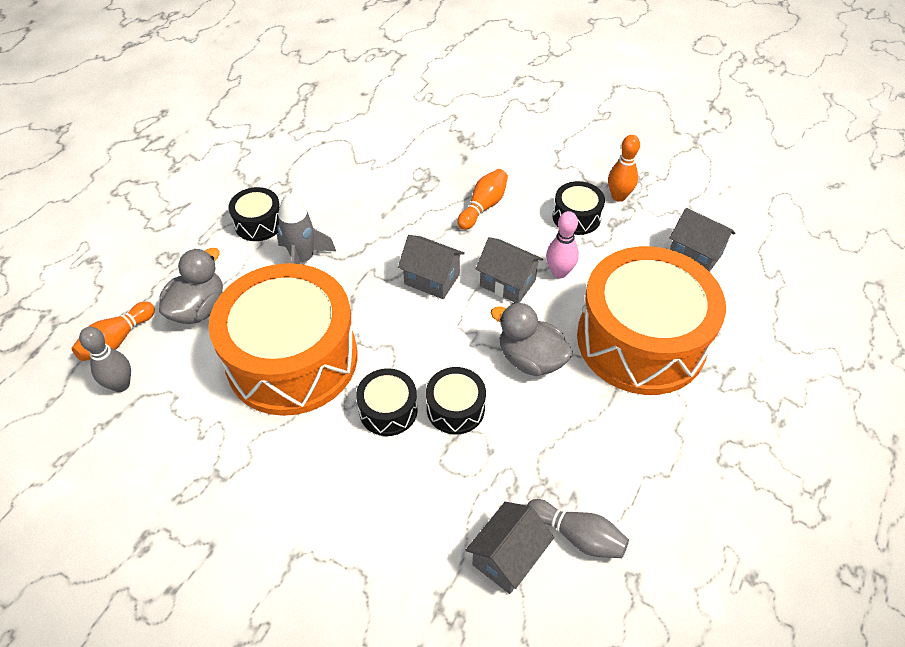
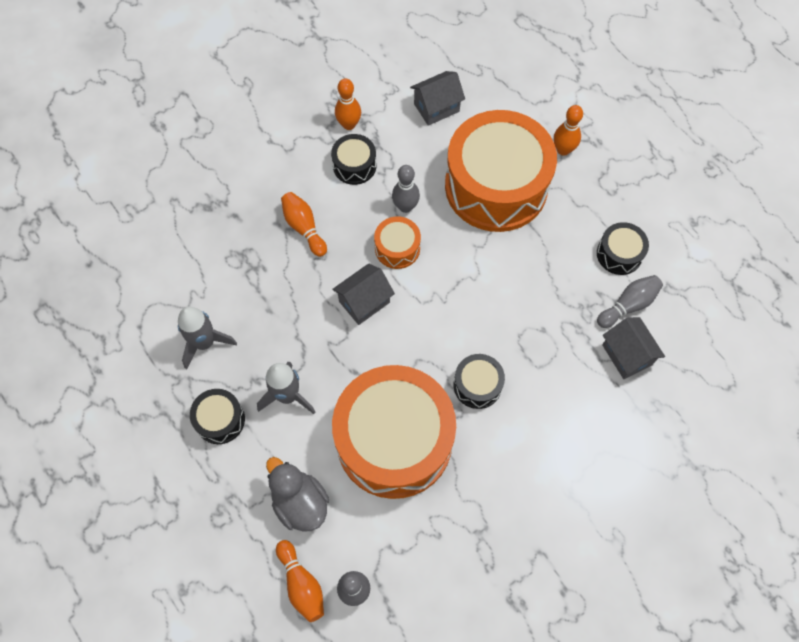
camera: 65 degrees left, 15 degrees up
(328, 186) = (205, 343): none -> grey rocket
(455, 408) = (497, 337): black drum -> black drum (619, 254)
(507, 283) = (397, 248): grey house -> orange drum
(530, 359) = (478, 267): grey duck -> none
(559, 272) = (405, 206): pink bowling pin -> grey bowling pin
(738, 388) = (563, 150): none -> orange bowling pin

